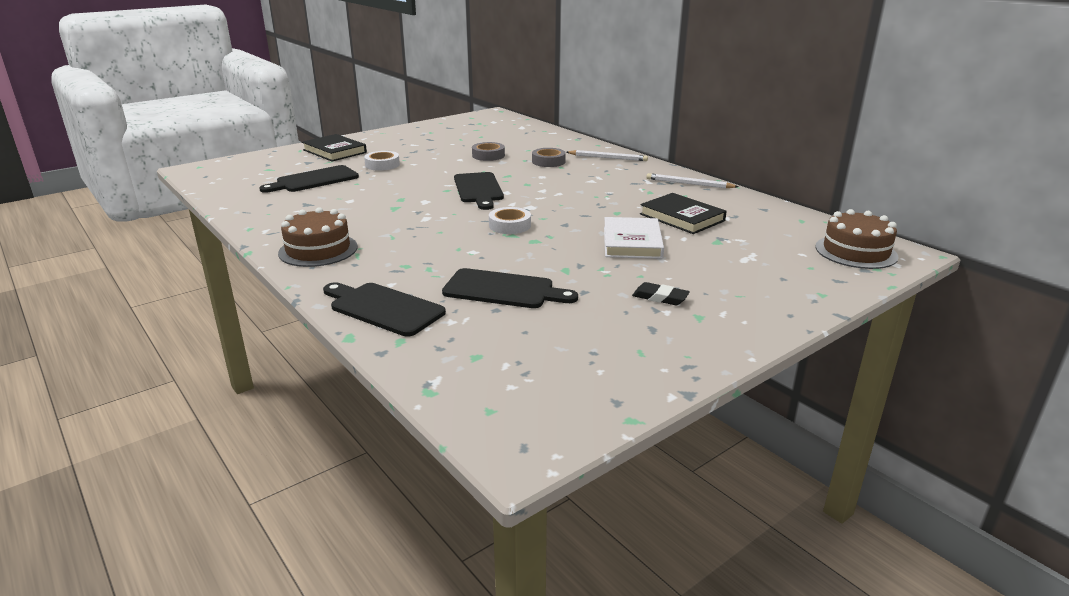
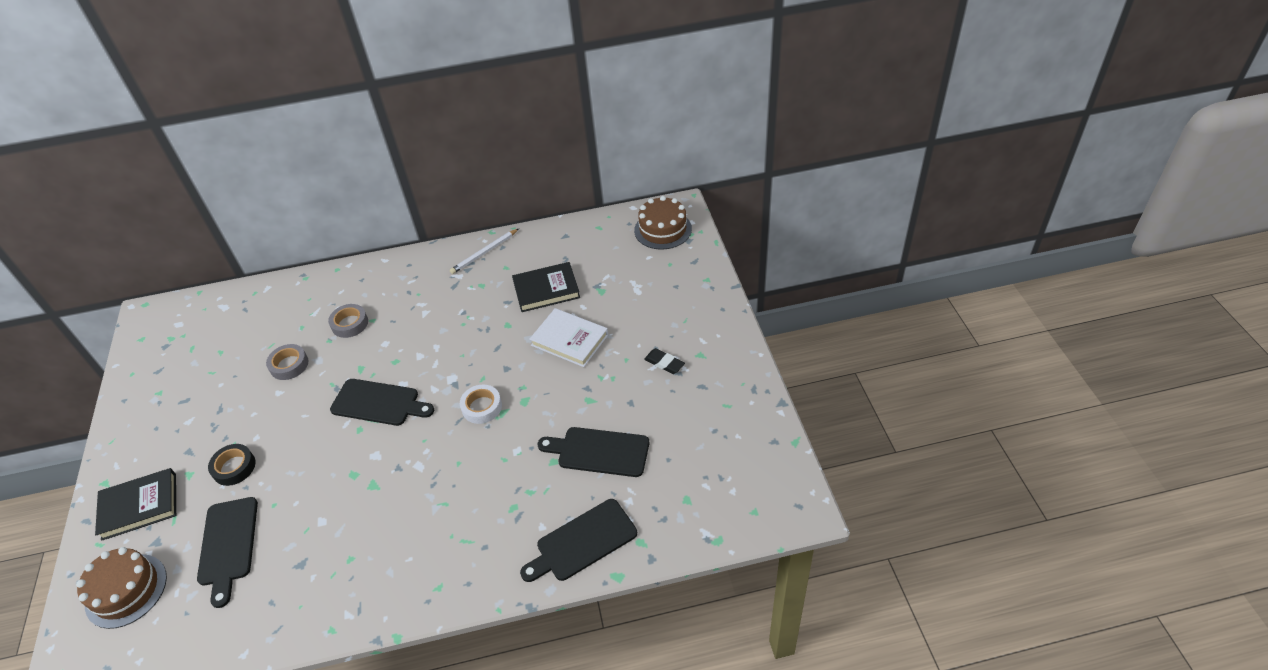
camera: 60 degrees left, 20 degrees up
(318, 250) = (432, 572): brown cake -> brown cake (126, 590)
(382, 165) = (234, 467): white tape -> black tape
(503, 290) = (599, 451): black cutting board -> black cutting board turned 120 degrees counterclockwise
(608, 158) = (378, 277): white pencil -> none
(660, 297) = (664, 363): black eraser -> black eraser turned 75 degrees clockwise

